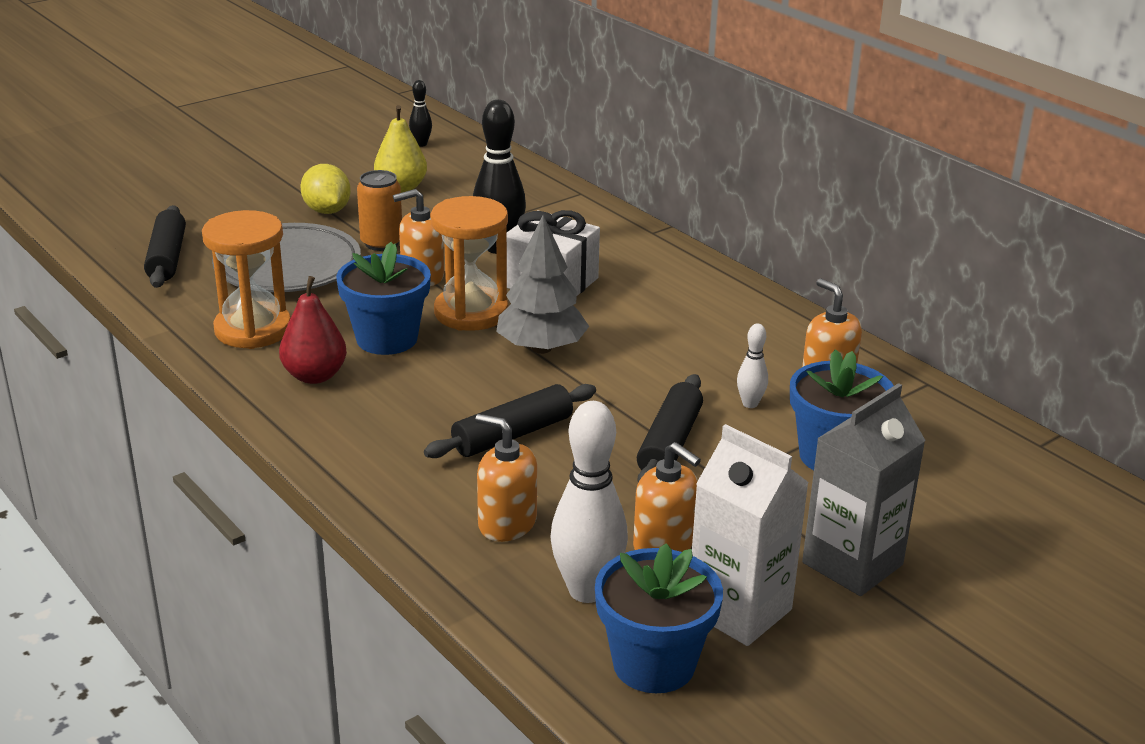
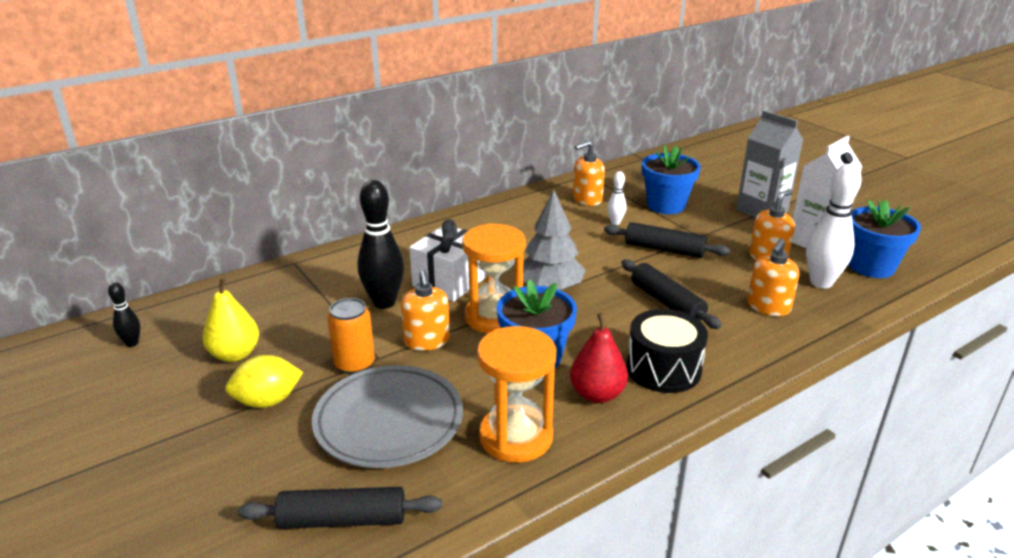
camera: 85 degrees left, 0 degrees up
(359, 422) = (663, 369): none -> black drum

